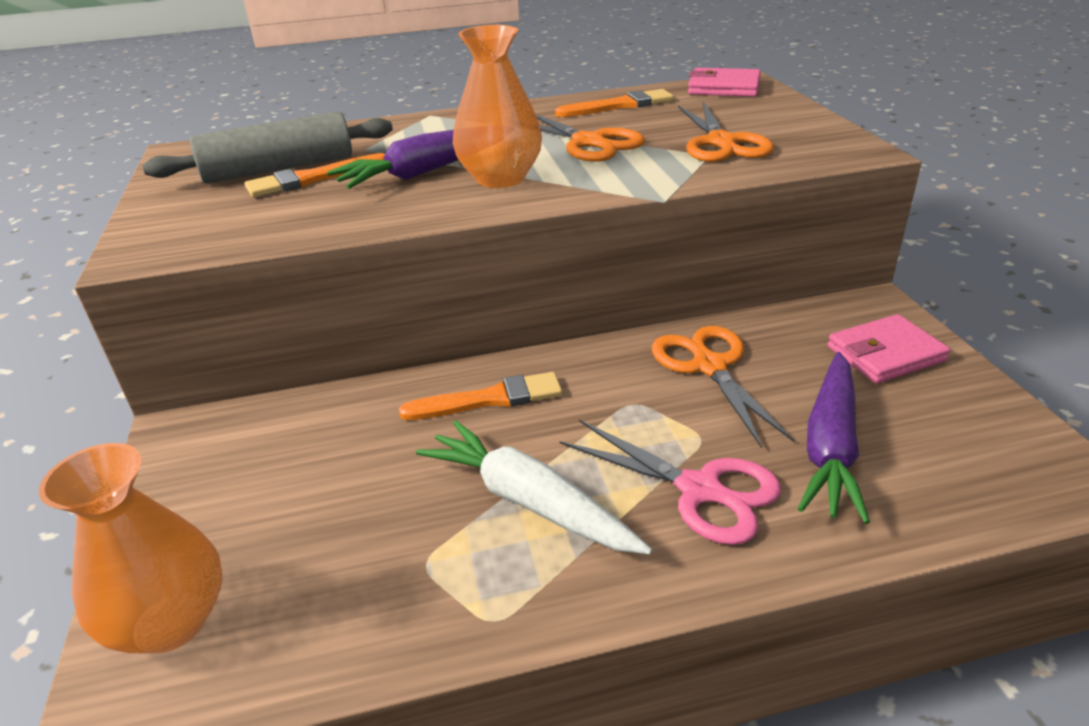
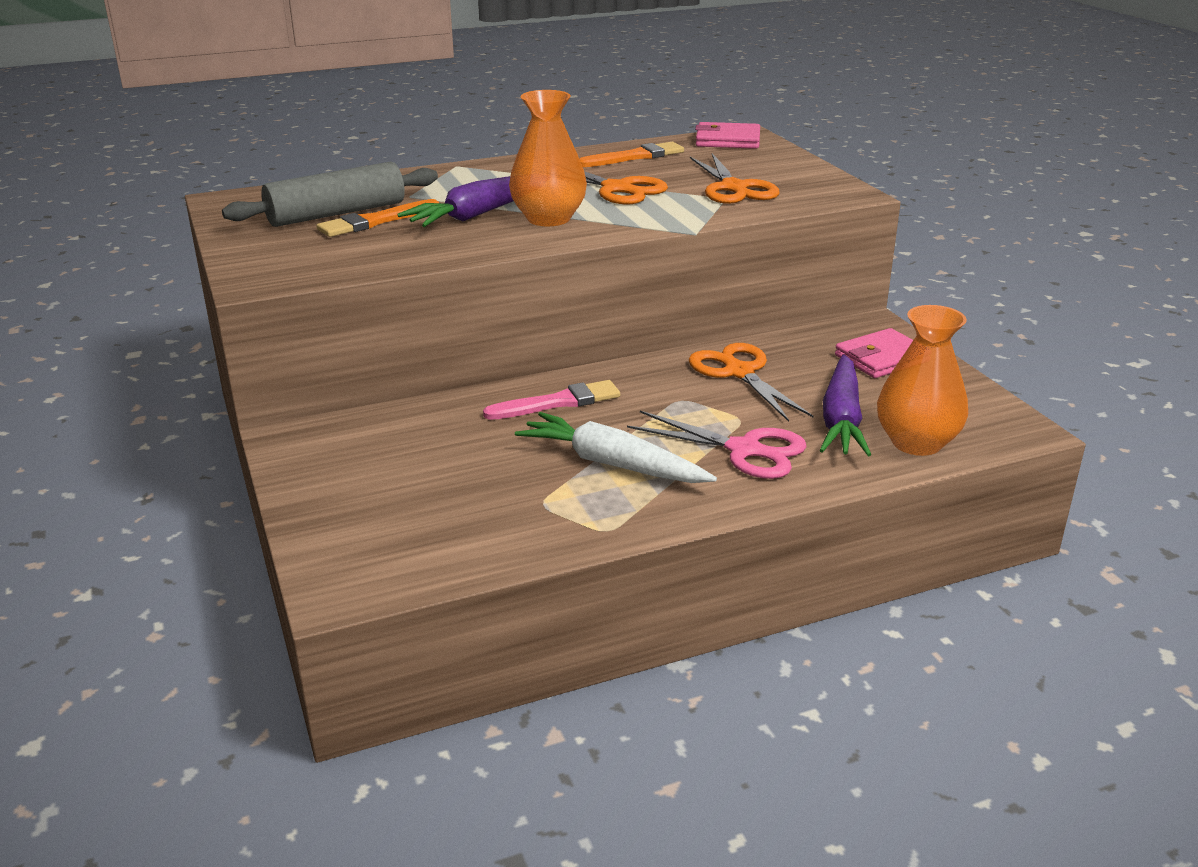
camera: 10 degrees left, 5 degrees down
(170, 622) = (355, 547): orange vase -> orange vase (916, 443)
(489, 399) = (558, 402): orange brush -> pink brush

